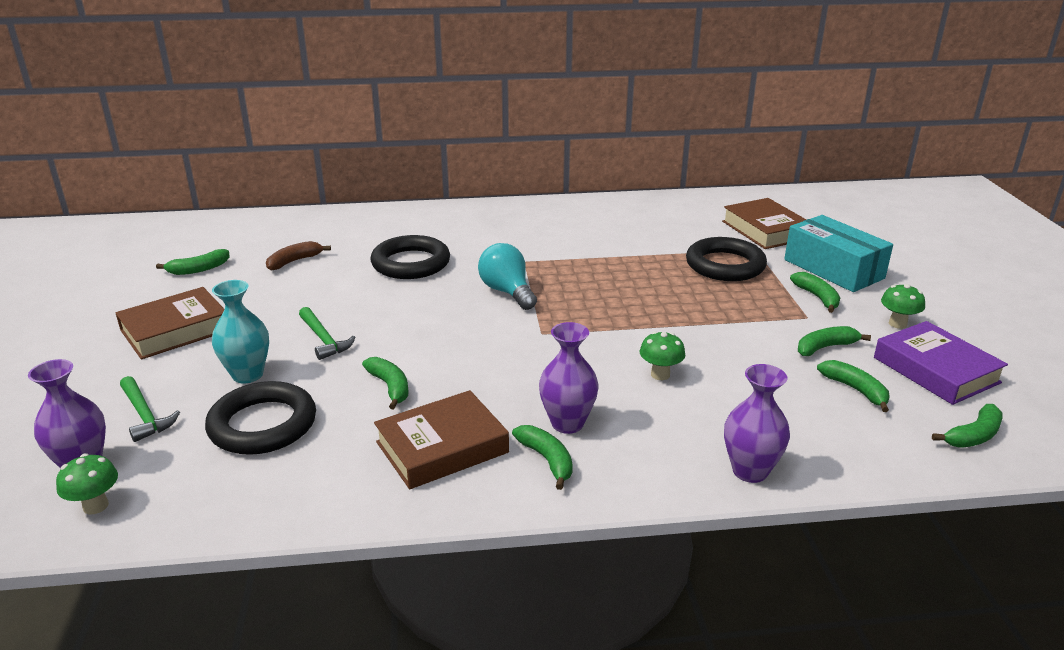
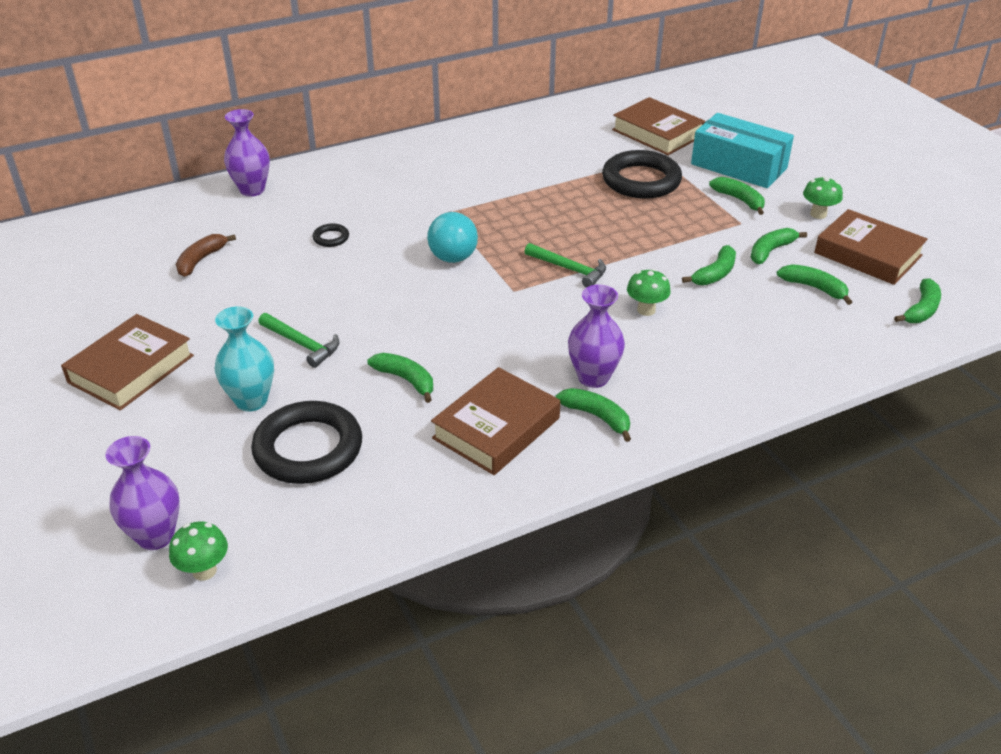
camera: 20 degrees left, 10 degrees up
(145, 415) = (177, 469): green hammer -> green hammer (569, 269)
(198, 269) = (97, 291): green banana -> green banana (714, 274)
(411, 263) = (331, 238): black ring -> black ring, size x0.43
(507, 292) = (452, 252): turquoise light bulb -> turquoise light bulb turned 135 degrees counterclockwise
(750, 471) = (768, 384): purple vase -> purple vase (252, 190)
(936, 370) = (868, 254): purple book -> brown book

